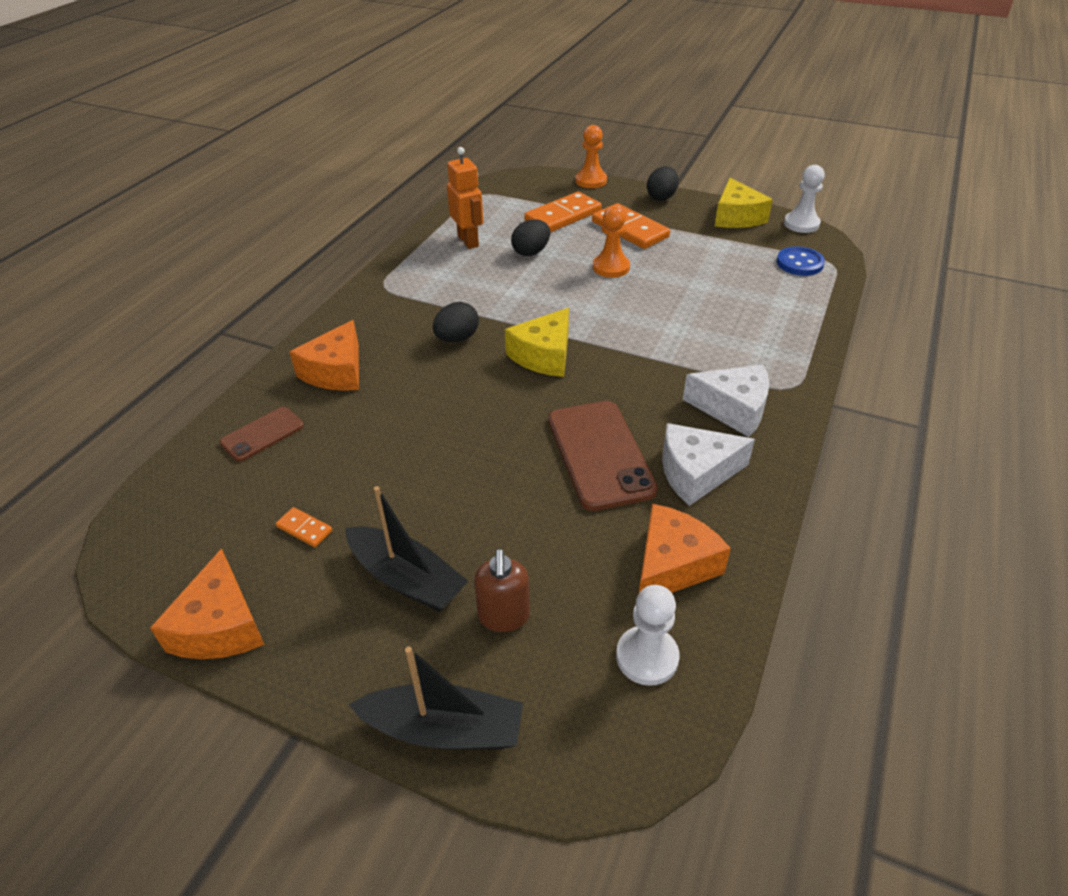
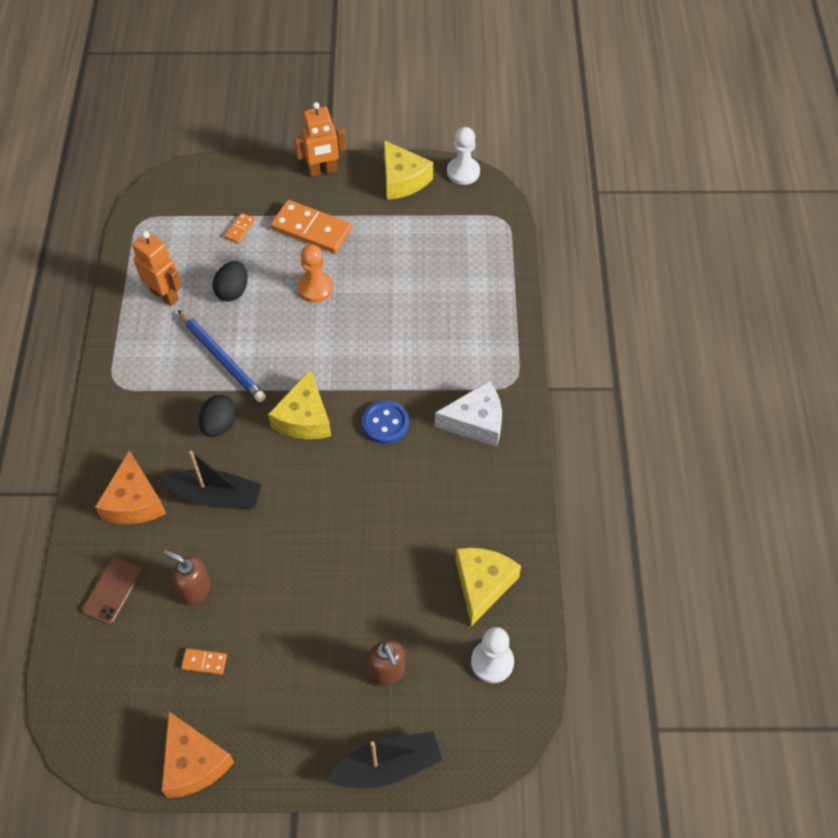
camera: 25 degrees left, 15 degrees up
(341, 460) = (195, 590): none -> brown soap dispenser
(406, 579) = (305, 671): black boat -> black boat (215, 496)
(491, 293) = (222, 358): none -> blue pencil
(563, 216) = (240, 229): orange domino -> orange domino, size x0.46
(591, 181) = (244, 166): orange pawn -> none
(600, 454) = (393, 506): brown phone -> none
(661, 197) = (322, 171): black egg -> orange robot
(672, 565) = (482, 585): orange cheese -> yellow cheese
(696, 473) = (470, 496): white cheese -> none
(799, 263) = (477, 228): blue button -> blue button (385, 423)

